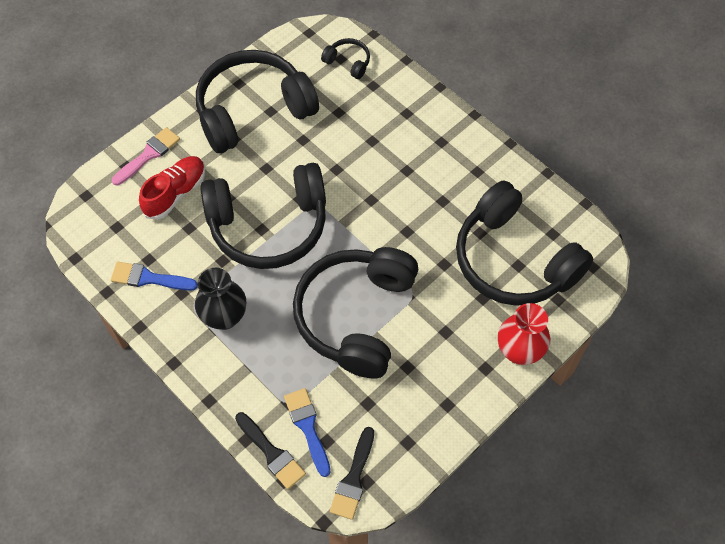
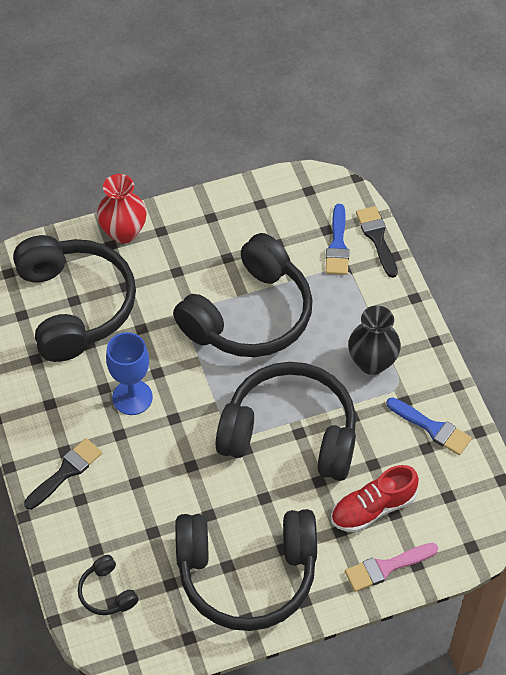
camera: 155 degrees left, 5 degrees down
(353, 478) = (318, 196): black brush -> black brush (66, 472)
(415, 202) = (132, 397): none -> blue goblet

